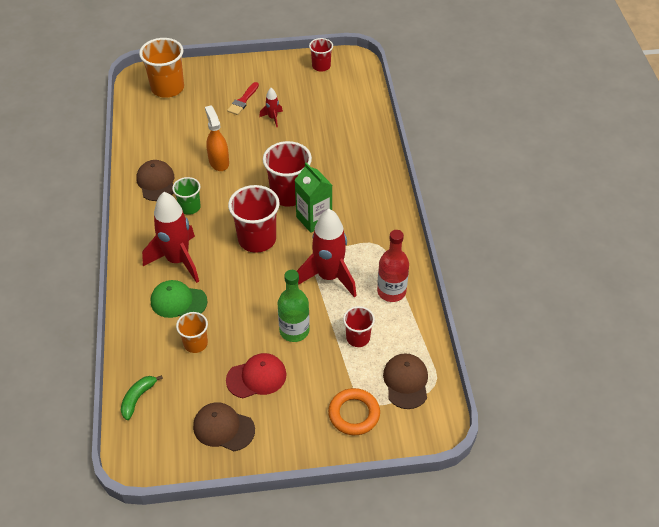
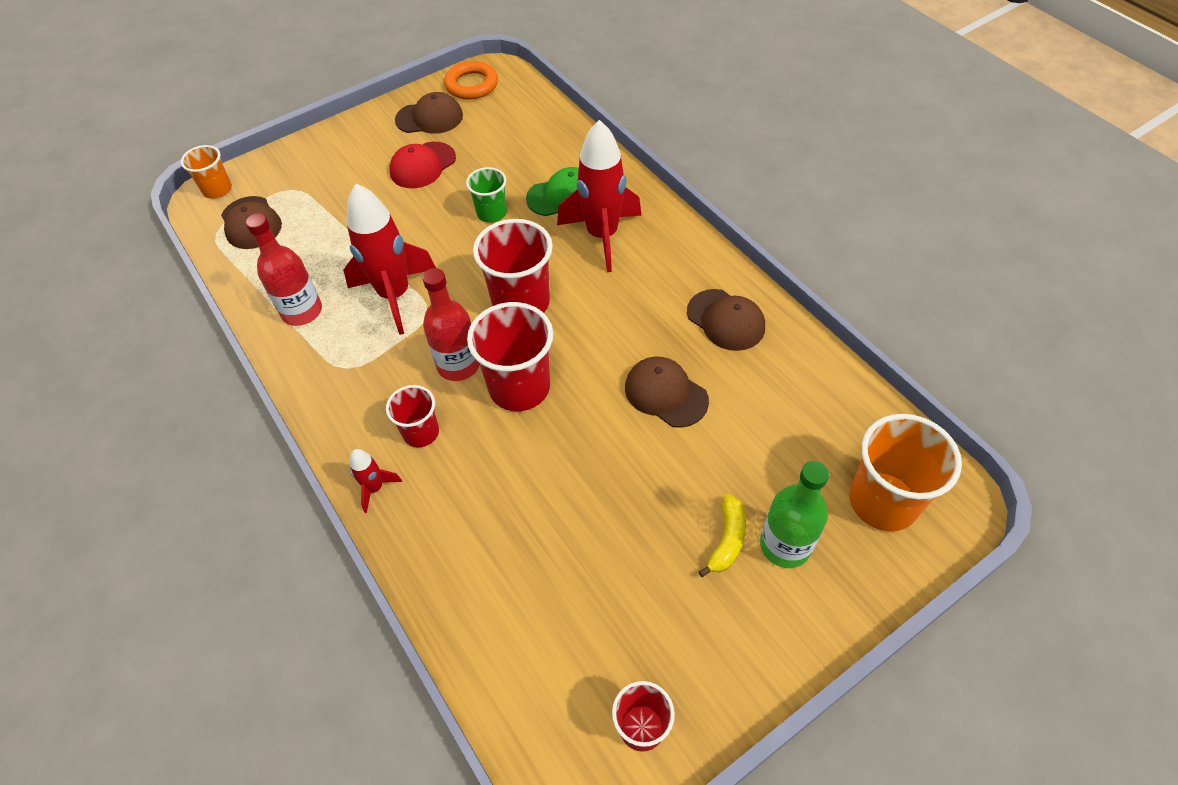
camera: 155 degrees right, 5 degrees up
(138, 398) = (531, 107): green banana -> none
(189, 207) = (646, 305): green cup -> green cup (491, 213)
(195, 343) = (510, 167): orange cup -> orange cup (217, 190)
(219, 162) = (665, 393): orange spray bottle -> brown cap
(243, 101) = (727, 540): red brush -> yellow banana
(273, 118) = (644, 525): red rocket -> red rocket (375, 488)
(294, 331) = (406, 221): green bottle -> green bottle (785, 545)
(314, 219) = (458, 365): green carton -> red bottle
(354, 414) = (300, 175): orange ring -> orange ring (472, 85)
(358, 338) = (325, 243): red cup -> red cup (421, 432)

